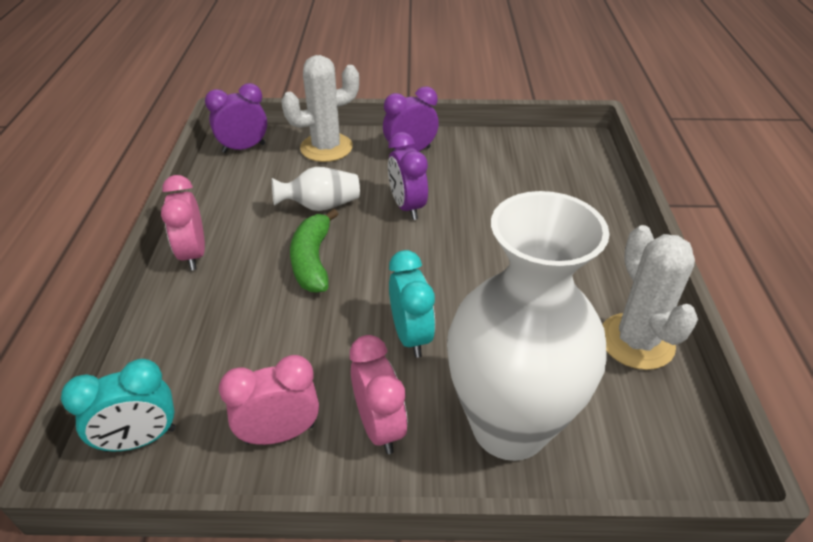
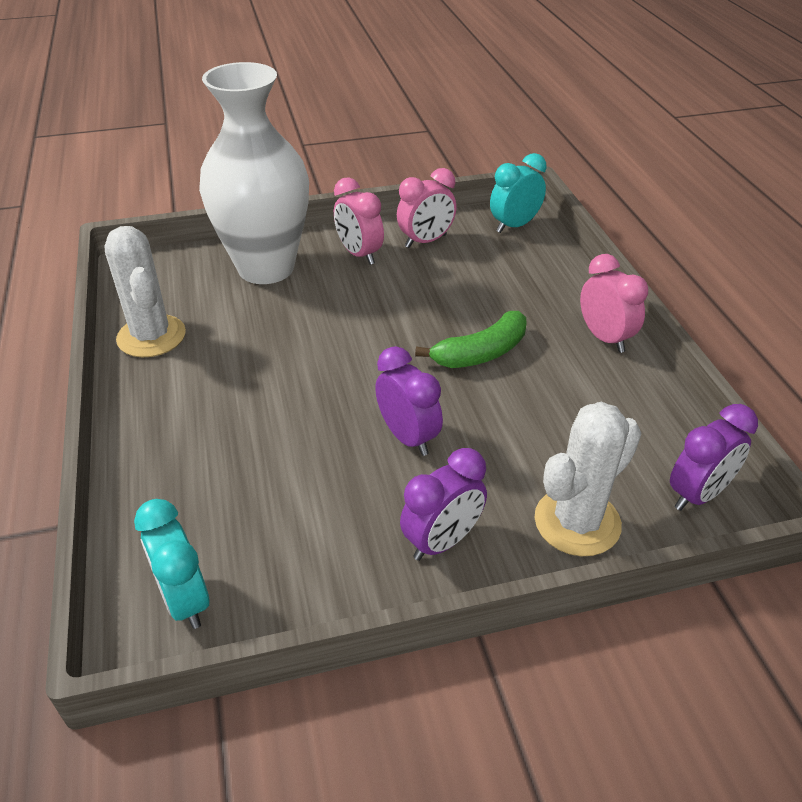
camera: 165 degrees right, 0 degrees up
(312, 260) = (481, 353): green banana -> green banana turned 75 degrees clockwise
(320, 206) = (516, 418): white vase -> none
(411, 336) = (355, 308): turquoise clock -> turquoise clock (185, 600)

